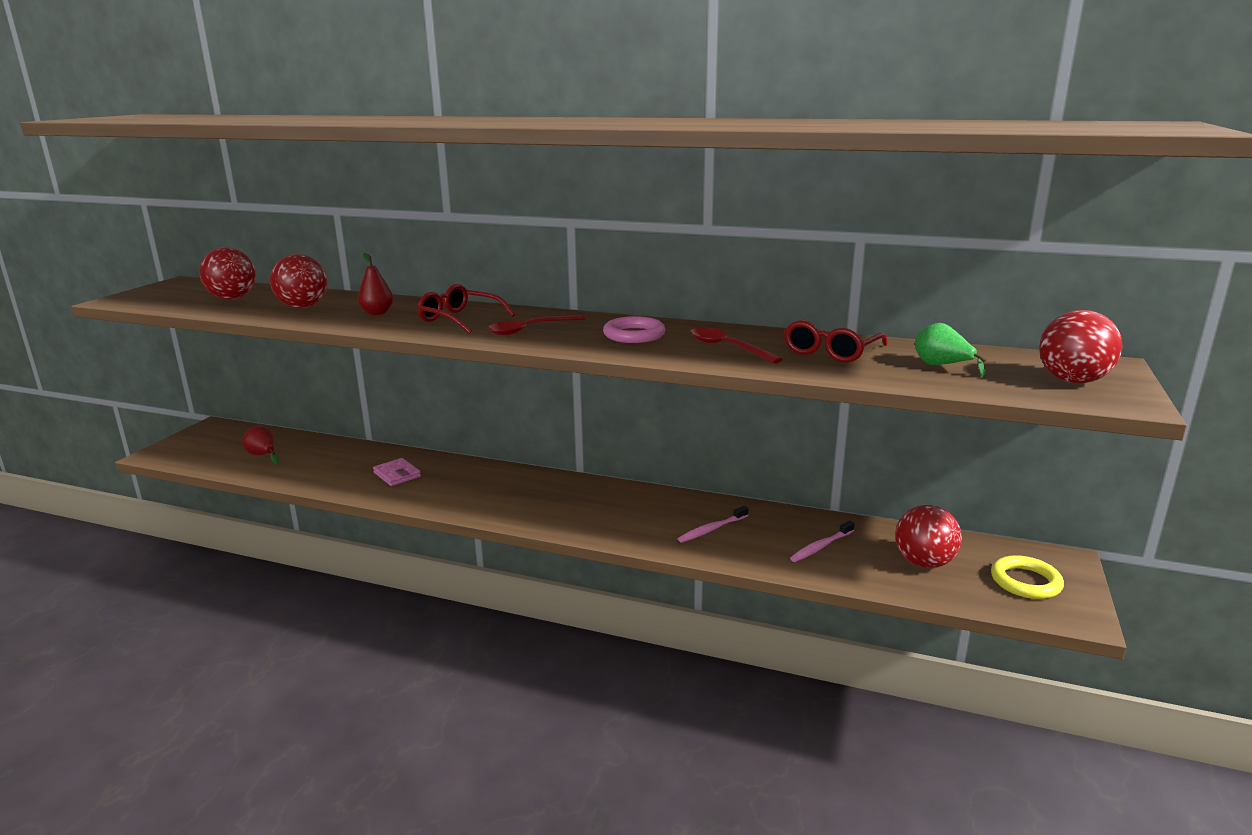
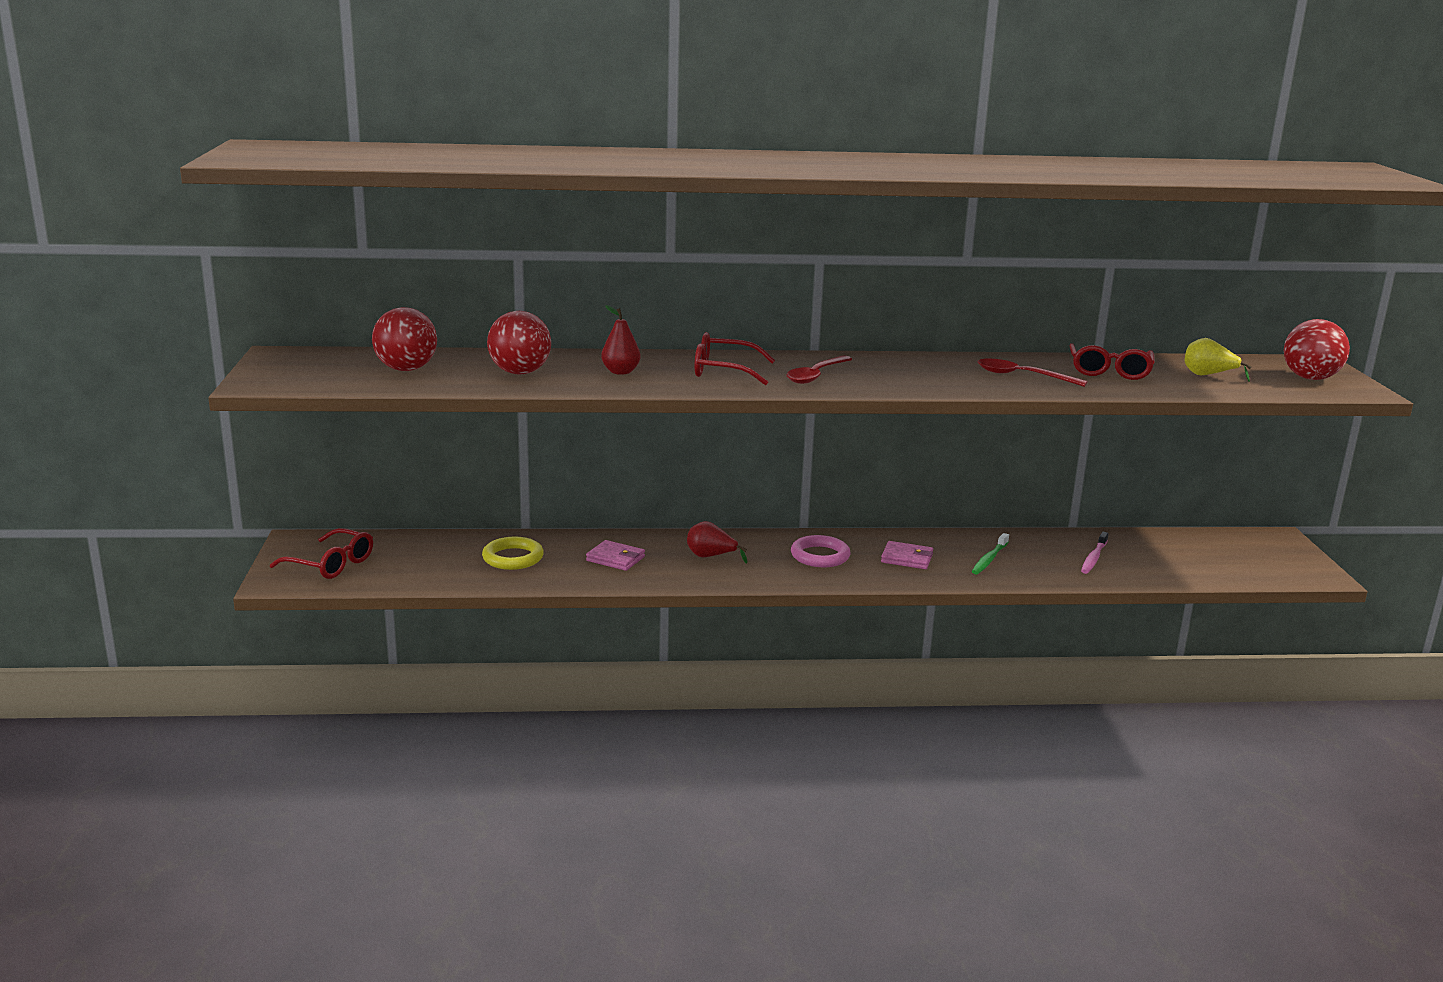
camera: 25 degrees left, 0 degrees up
(205, 447) = (331, 564): none -> red glasses
(263, 455) = (423, 562): red pear -> red pear (711, 557)
(634, 335) = (922, 371): pink ring -> pink ring (820, 556)
(634, 515) = (907, 558): none -> pink wallet
(712, 529) = (989, 559): pink toothbrush -> green toothbrush
(924, 563) = (1183, 557): red ball -> none
(942, 366) = (1208, 375): green pear -> yellow pear
(1025, 582) = (1267, 558): yellow ring -> yellow ring (513, 558)

